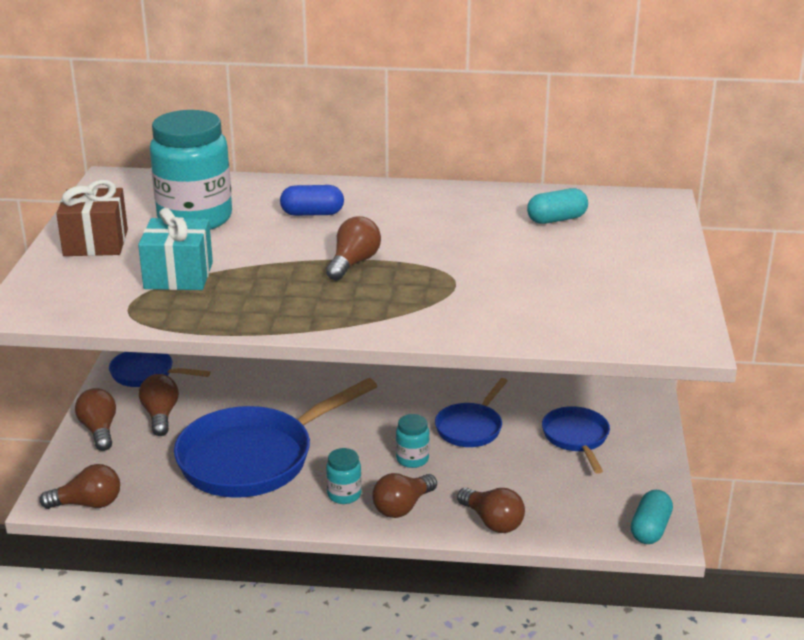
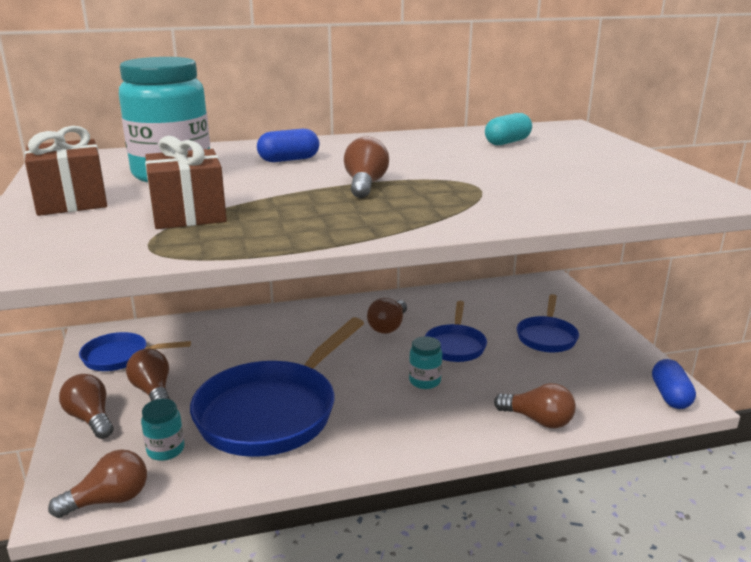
camera: 20 degrees left, 5 degrees down
(178, 275) = (188, 214): turquoise gift -> brown gift
(344, 495) = (384, 427): turquoise jar -> turquoise jar (165, 450)
(402, 507) = (447, 425): brown light bulb -> brown light bulb (388, 326)
(576, 438) = (546, 337): blue pan -> blue pan turned 135 degrees counterclockwise
(650, 529) = (670, 396): turquoise capsule -> blue capsule

